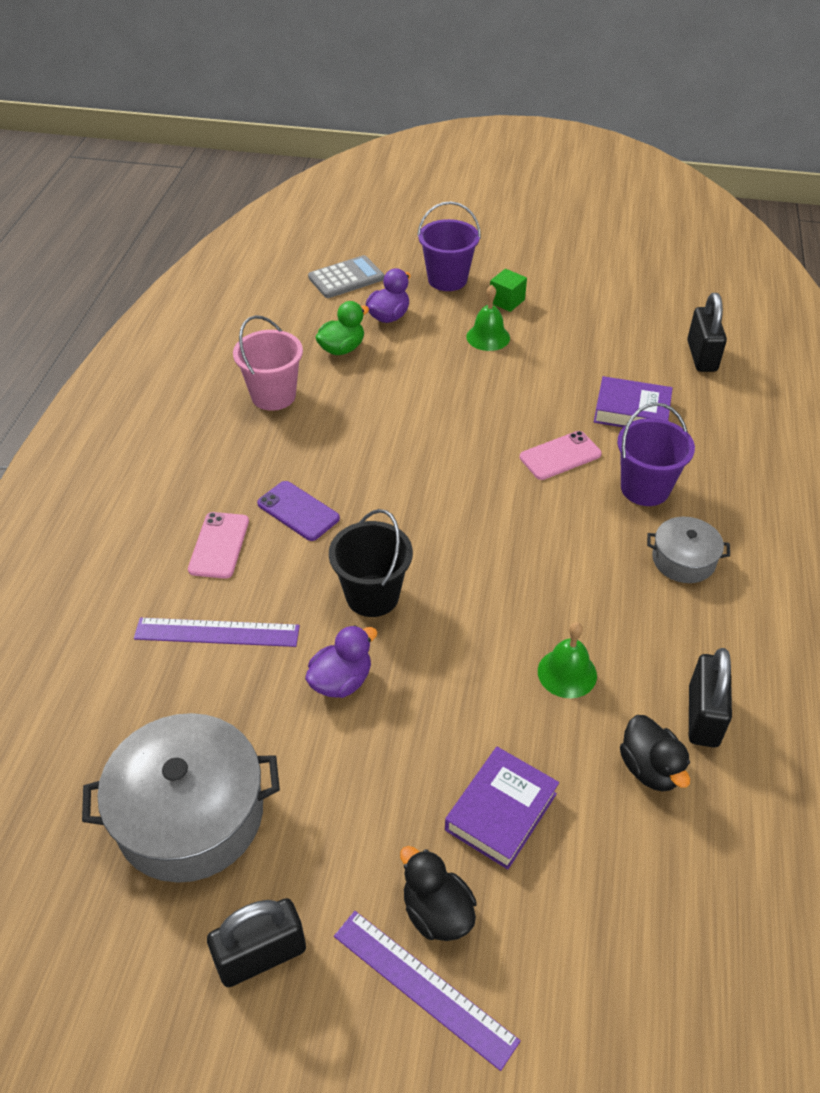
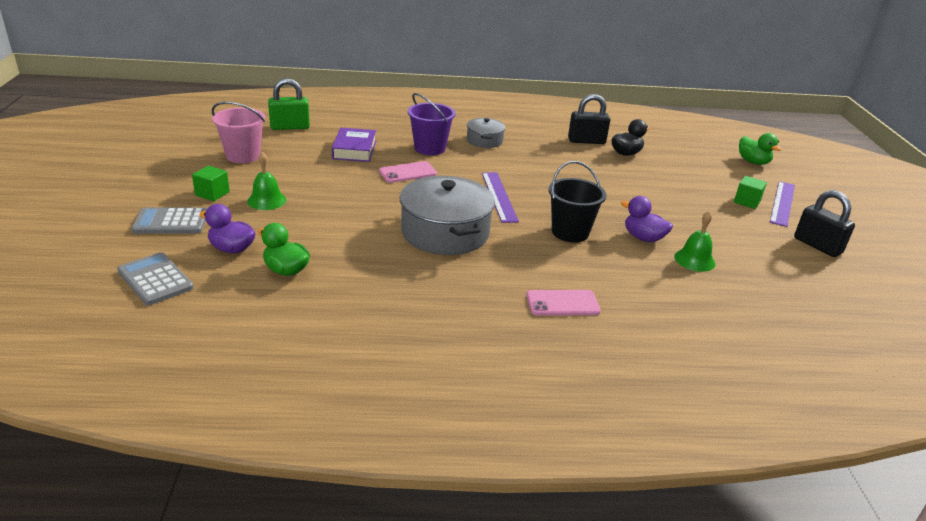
camera: 105 degrees left, 15 degrees down
(190, 814) = (774, 279): grey pot -> grey pot (445, 232)
(217, 632) = (642, 291): purple ruler -> purple ruler (499, 196)
(273, 396) = (364, 301): pink bucket -> pink bucket (243, 156)
(298, 511) = (507, 270): purple phone -> none
(437, 912) = (747, 201): black duck -> green cube
(447, 279) = (171, 222): purple bucket -> grey calculator
(501, 812) = (681, 187): purple book -> none
(560, 456) = (407, 172): pink phone -> pink phone turned 75 degrees counterclockwise
(567, 673) = (585, 171): green bell -> green bell (694, 260)
(624, 1038) = (753, 162): none -> green duck
(701, 356) = (290, 127): black padlock -> green padlock

